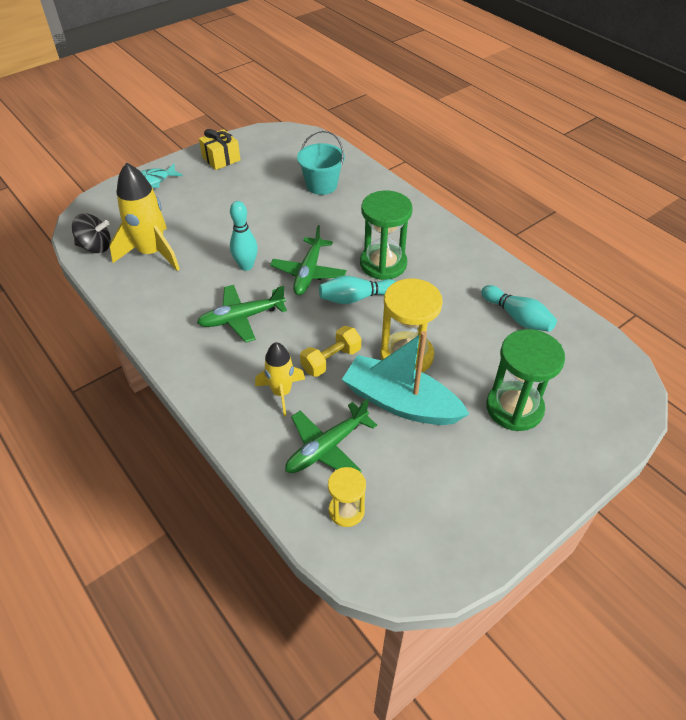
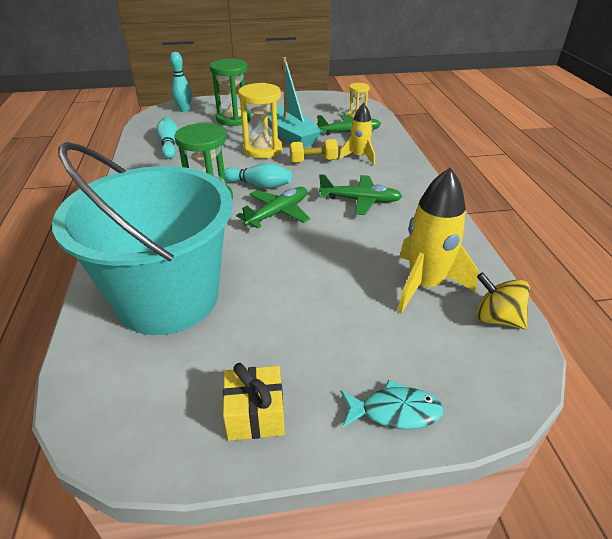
camera: 150 degrees left, 10 degrees down
(96, 247) = (496, 318): black spinning top -> yellow spinning top
(246, 266) = (329, 237): turquoise bowling pin -> turquoise bowling pin (184, 110)
(321, 185) = (168, 298): turquoise bucket -> turquoise bucket, size x2.25

